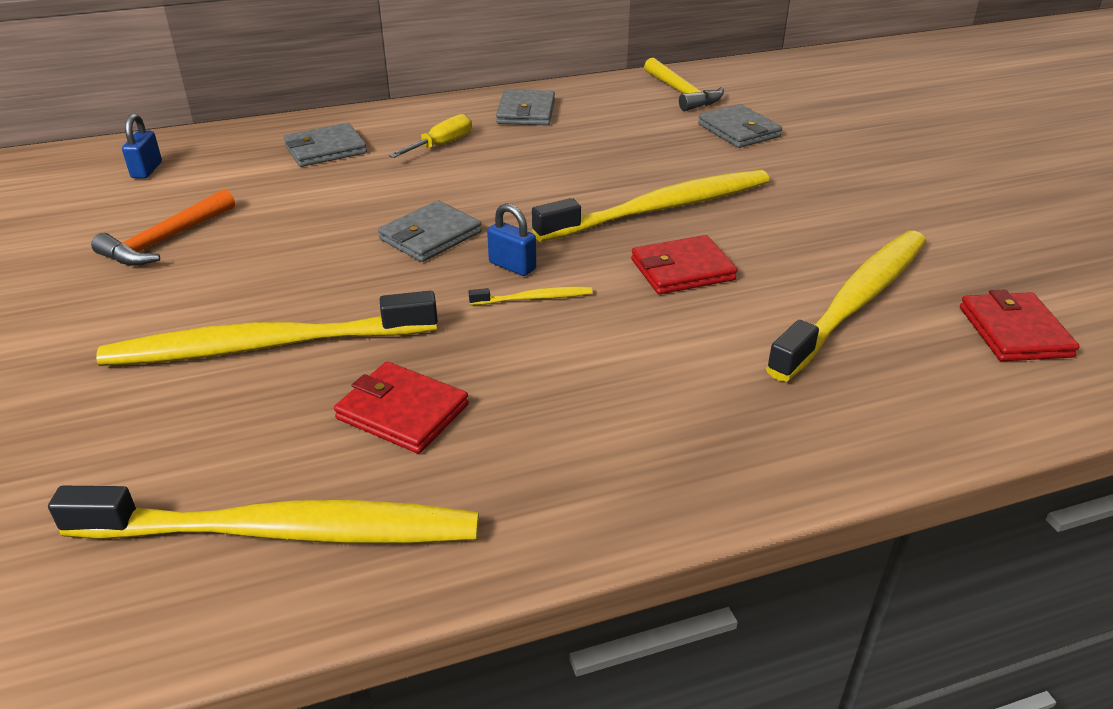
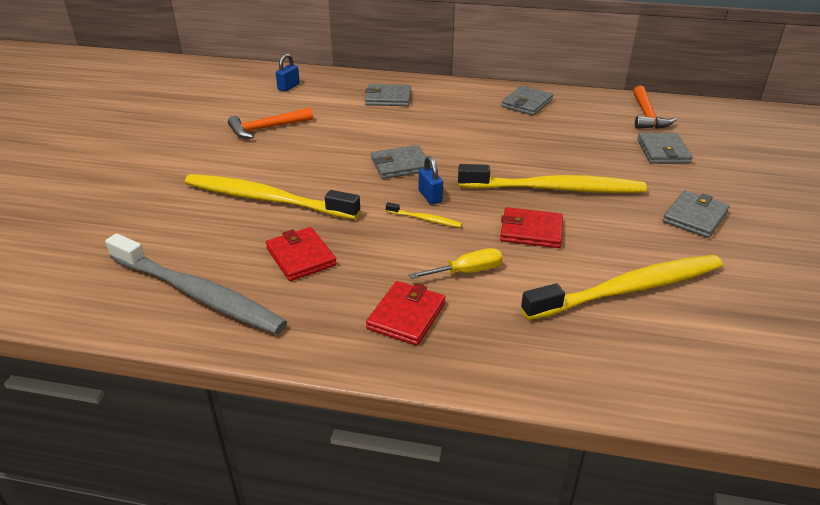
camera: 30 degrees right, 0 degrees up
(283, 532) = (198, 294): yellow toothbrush -> grey toothbrush
(441, 145) = (455, 112): yellow screwdriver -> yellow screwdriver (467, 272)
(682, 93) = (647, 115): yellow hammer -> orange hammer
(842, 196) = (695, 217): none -> grey wallet
(1014, 332) = (730, 349): red wallet -> red wallet (406, 316)

